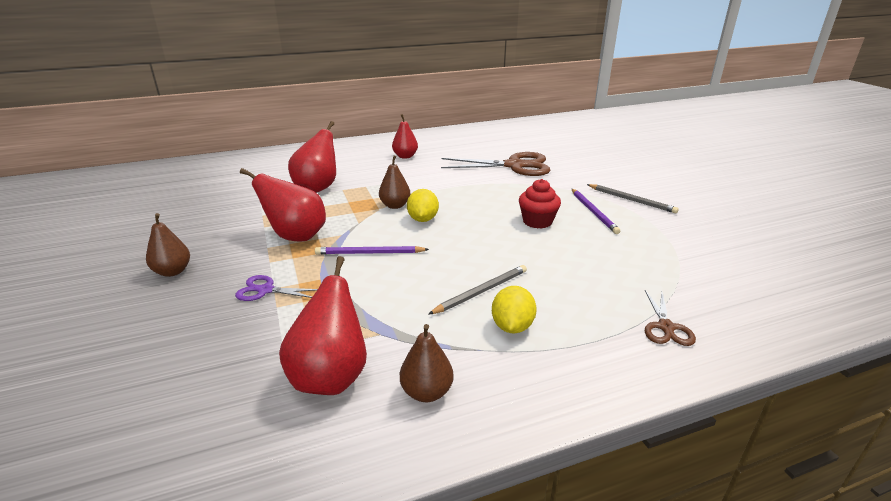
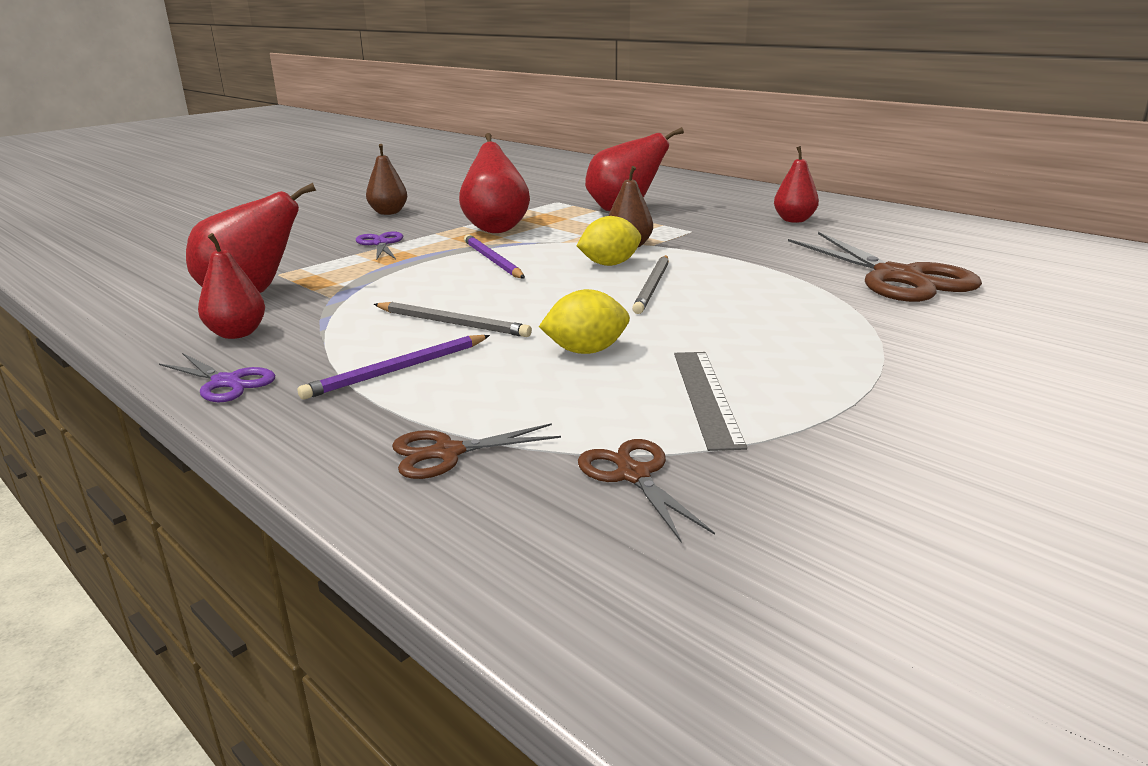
camera: 65 degrees right, 5 degrees down
(426, 392) = (237, 333): brown pear -> red pear
(512, 326) = (382, 351): yellow lemon -> yellow lemon (586, 351)
(528, 405) = (226, 382): none -> purple scissors
(537, 221) = (701, 323): red cupcake -> none
(593, 212) = (805, 356): purple pencil -> purple pencil (397, 370)
(626, 245) = (706, 396): none -> grey ruler
(631, 200) = (925, 383): grey pencil -> grey pencil (652, 286)
(698, 282) = (633, 475): none -> brown scissors

